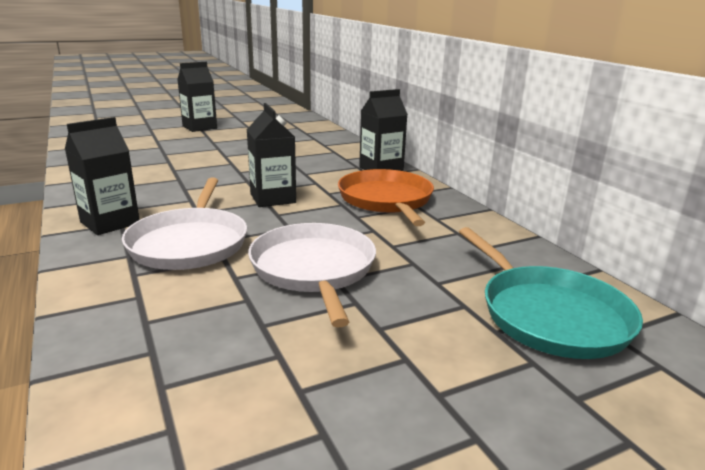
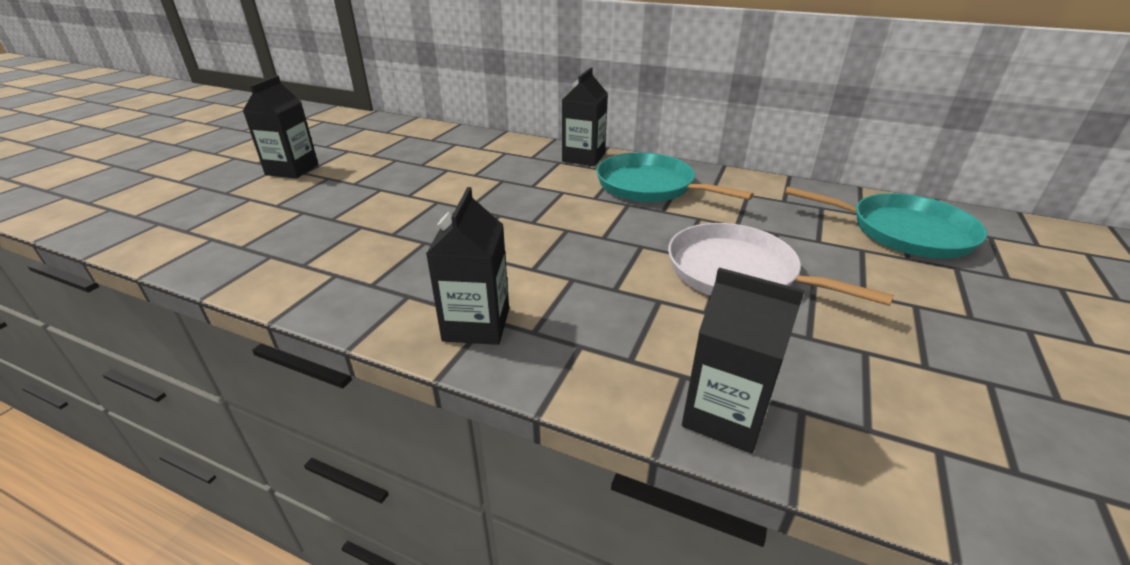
camera: 40 degrees left, 10 degrees up
(190, 243) = (601, 302): white pan -> none
(273, 198) = (564, 223): black carton -> black carton (725, 415)
(386, 200) = (649, 186): orange pan -> turquoise pan

